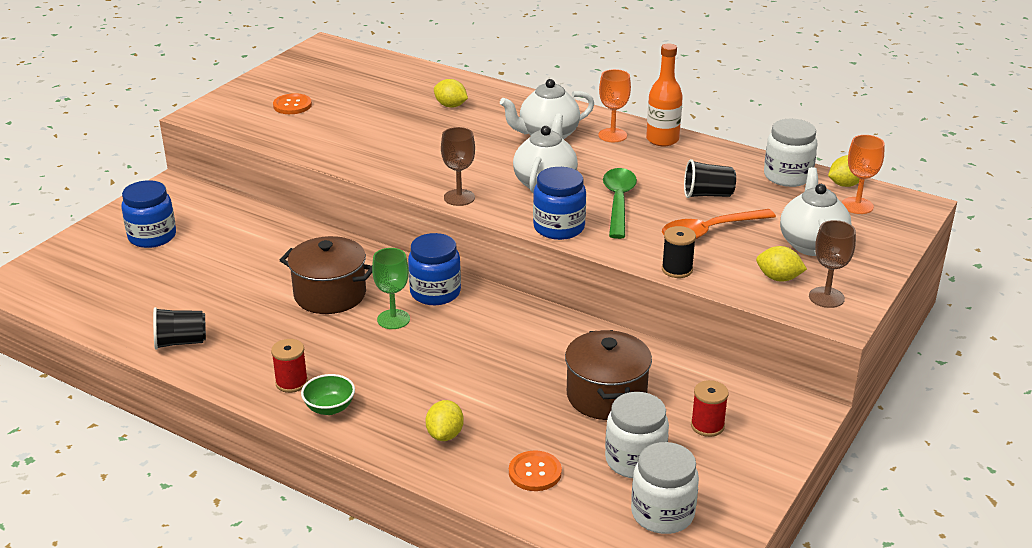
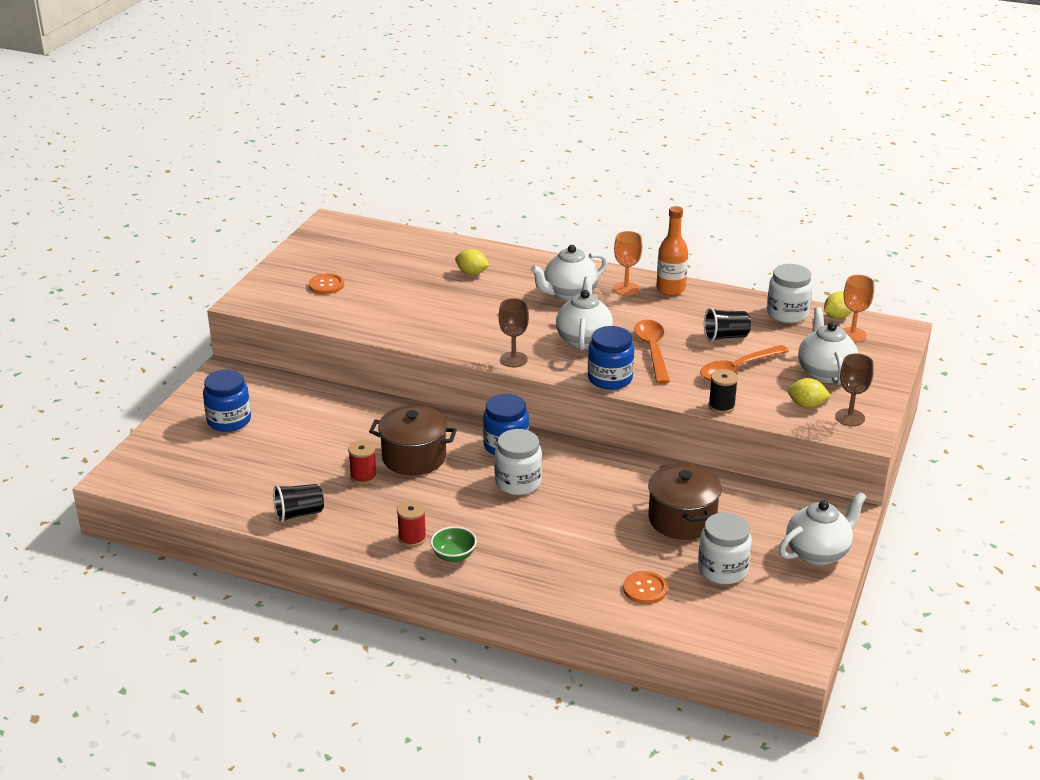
camera: 10 degrees left, 0 degrees up
(393, 319) = (478, 473): green goblet -> none
(445, 434) = (560, 567): yellow lemon -> none
(618, 202) = (652, 351): green spoon -> orange spoon
(662, 514) = (758, 609): white jar -> white jar (518, 482)
(707, 426) = (772, 535): red spool -> red spool (363, 476)
(757, 454) = (818, 553): none -> white teapot

